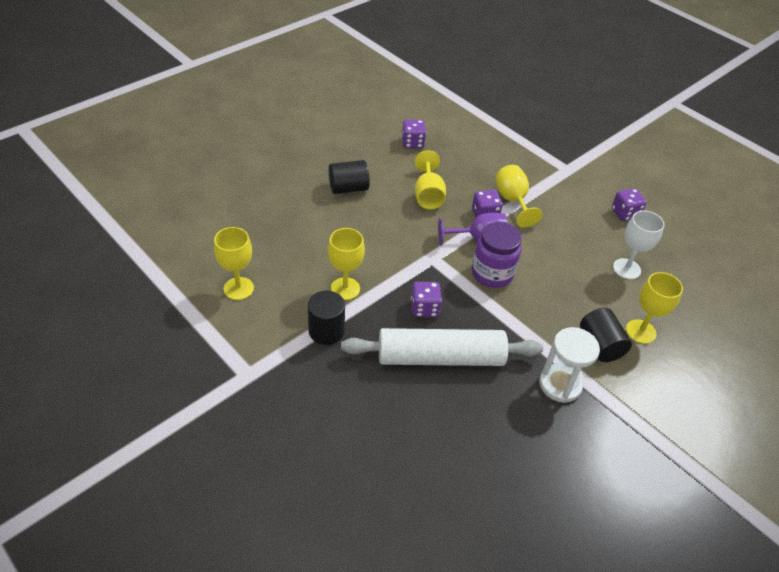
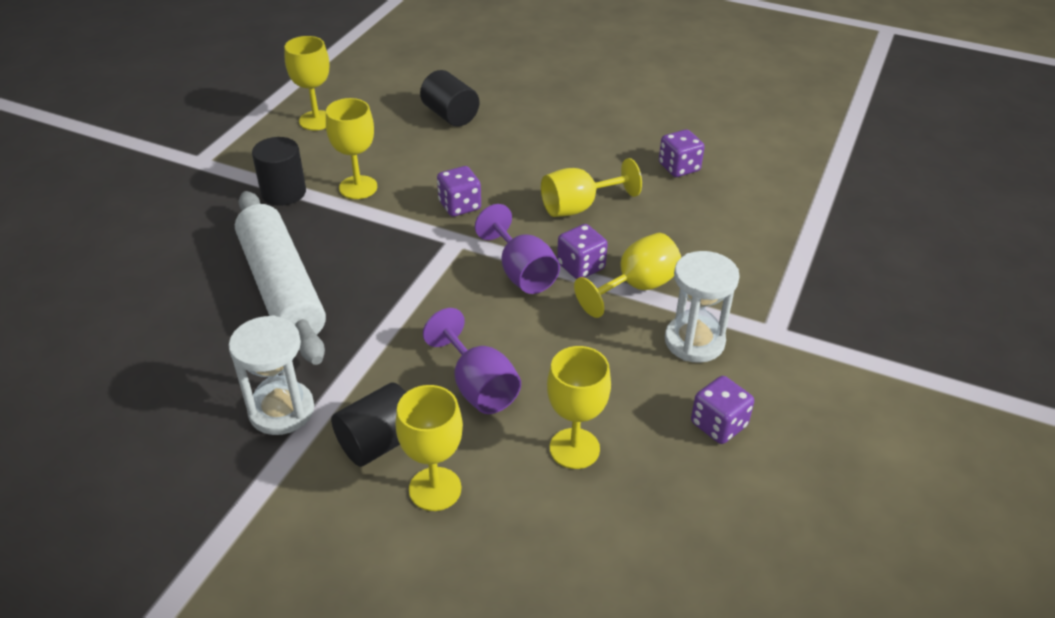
camera: 70 degrees right, 5 degrees down
(348, 188) = (537, 143): black cylinder -> black cylinder (450, 115)
(424, 308) = (360, 255): purple dice -> purple dice (459, 206)
(492, 273) = (462, 300): purple jar -> none
(564, 198) = (694, 341): none -> white hourglass
(569, 290) = (478, 386): none -> purple goblet
(626, 269) = (574, 448): white goblet -> yellow goblet

